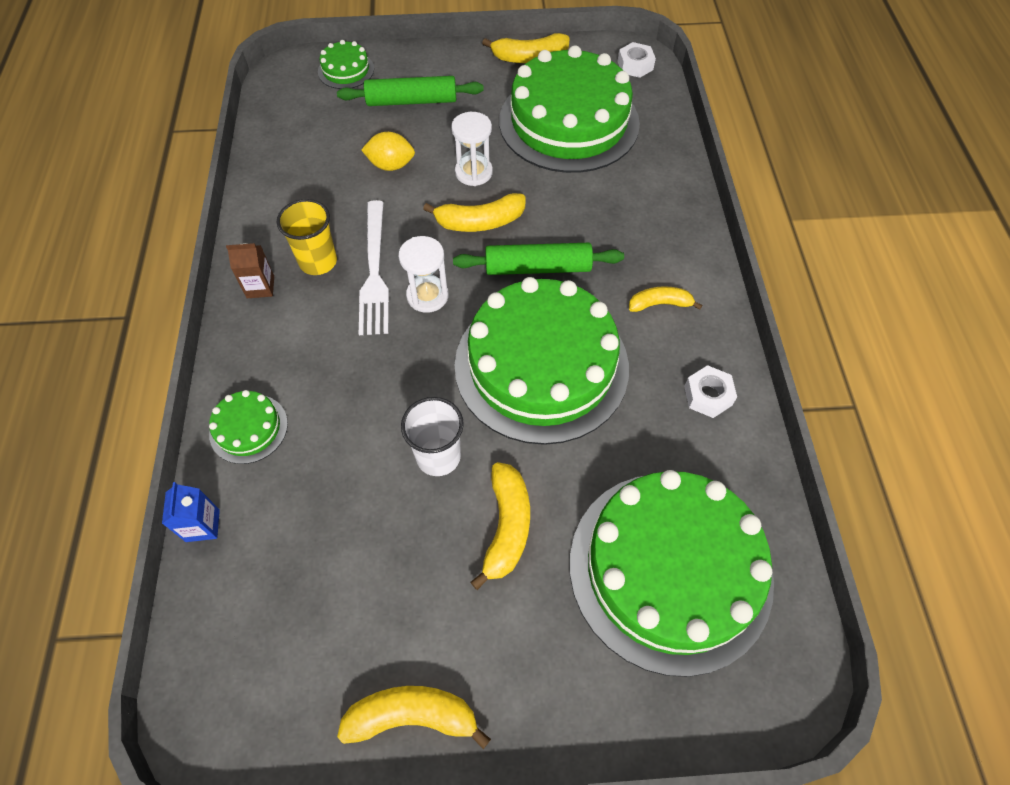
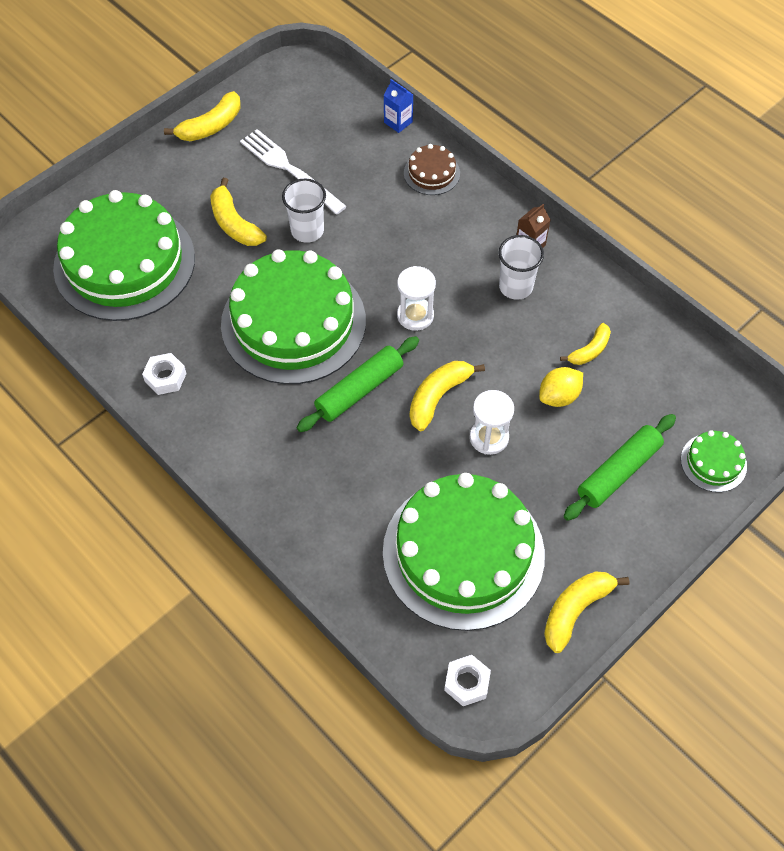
camera: 140 degrees right, 0 degrees up
(248, 428) = (431, 173): green cake -> brown cake
(318, 261) = (515, 287): yellow cup -> white cup
(374, 271) = (470, 306): white fork -> white fork (290, 170)
(660, 304) = (246, 423): yellow banana -> yellow banana (589, 350)

